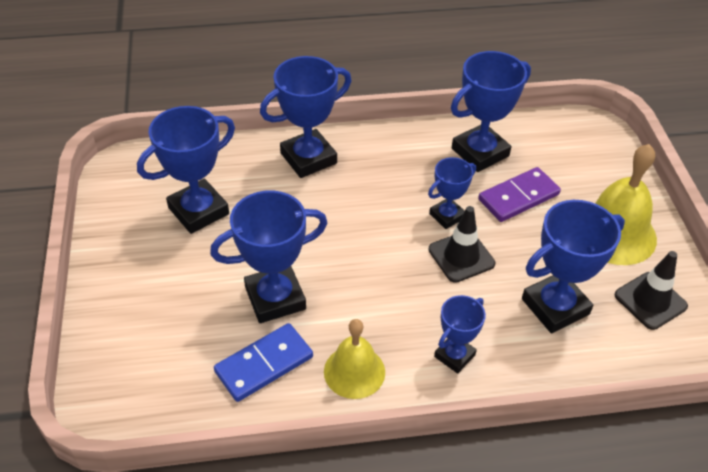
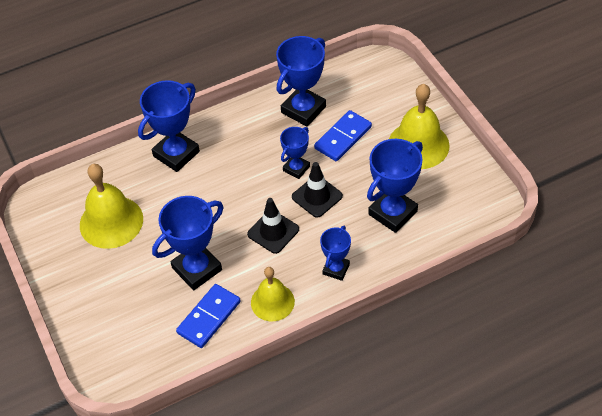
camera: 15 degrees left, 5 degrees up
(198, 211) = (111, 222): blue trophy -> yellow bell
(518, 197) = (343, 137): purple domino -> blue domino
(650, 301) = (455, 188): black traffic cone -> black traffic cone (273, 232)

